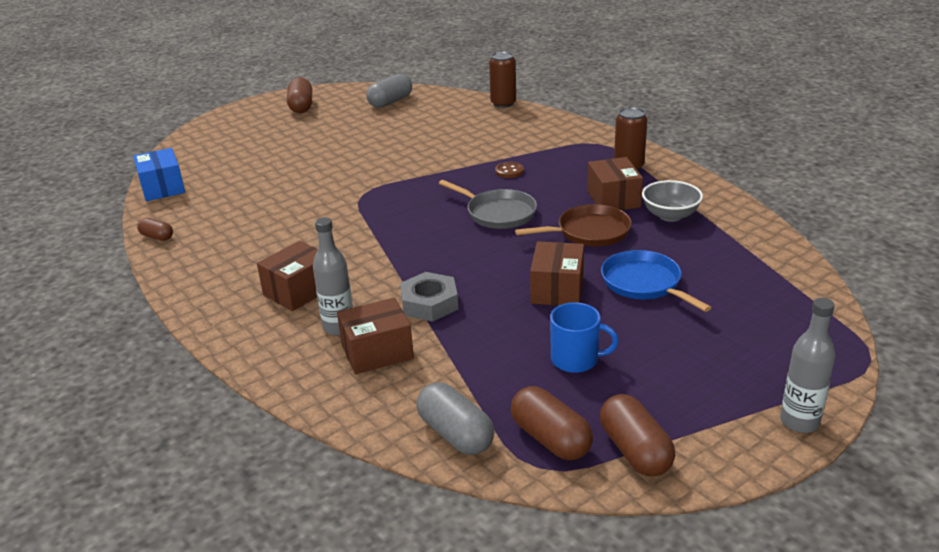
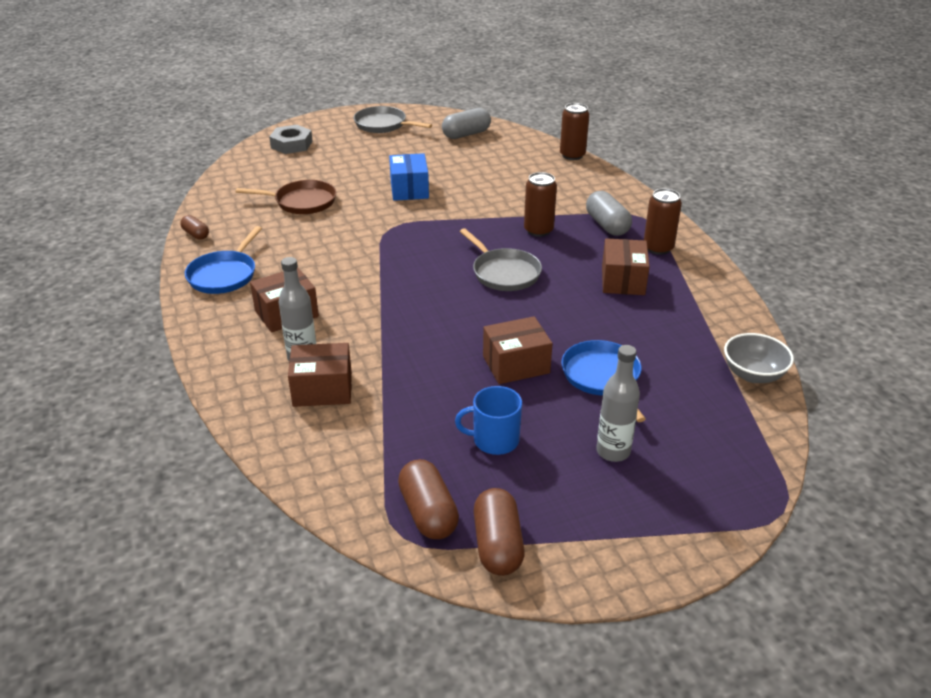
camera: 15 degrees right, 5 degrees up
(162, 188) = (223, 186): blue box -> blue box (409, 189)
(210, 268) = (224, 275): none -> blue pan
(301, 106) = (383, 125): brown capsule -> grey pan
(429, 303) = (392, 352): grey nut -> grey nut (291, 144)
(455, 434) = (348, 486): grey capsule -> grey capsule (607, 225)
(509, 171) = (538, 230): brown button -> brown can
(557, 289) = (516, 365): brown box -> brown box turned 45 degrees clockwise
(576, 359) = (494, 440): blue mug -> blue mug turned 150 degrees clockwise
(589, 232) = (580, 311): brown pan -> brown pan (302, 202)
(670, 215) = (669, 310): grey bowl -> grey bowl (753, 374)
(799, 422) = (671, 558): grey bottle -> grey bottle (613, 451)

